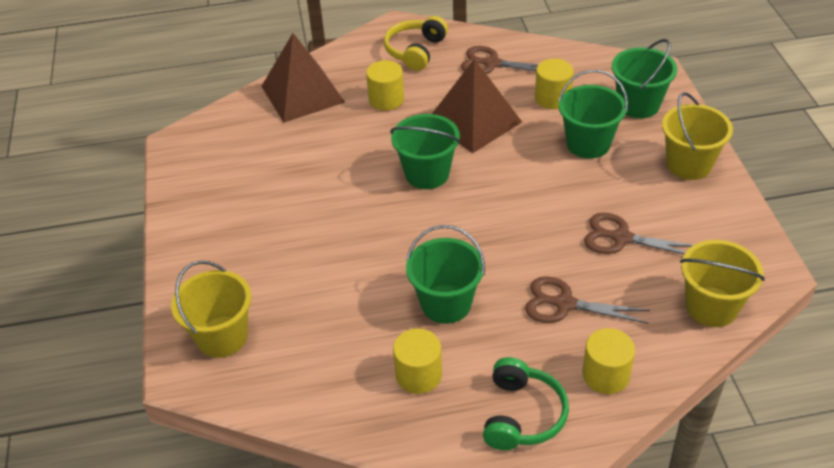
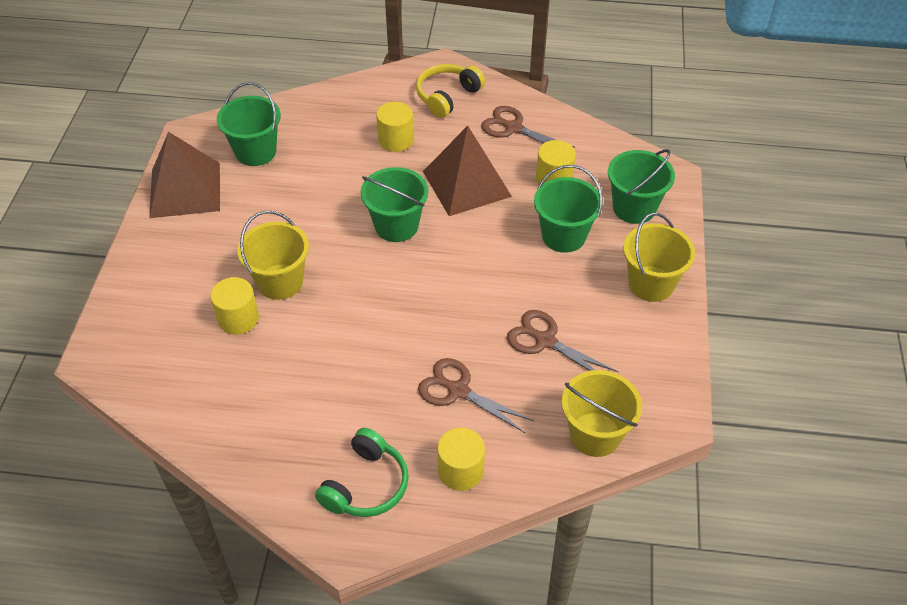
camera: 15 degrees right, 5 degrees up
(222, 337) = (144, 333): yellow bucket -> yellow bucket (280, 282)
(302, 94) = (322, 115): brown pyramid -> brown pyramid (185, 190)
(418, 375) = (294, 419): yellow cylinder -> yellow cylinder (238, 318)
(446, 304) = (351, 359): green bucket -> green bucket (255, 151)

